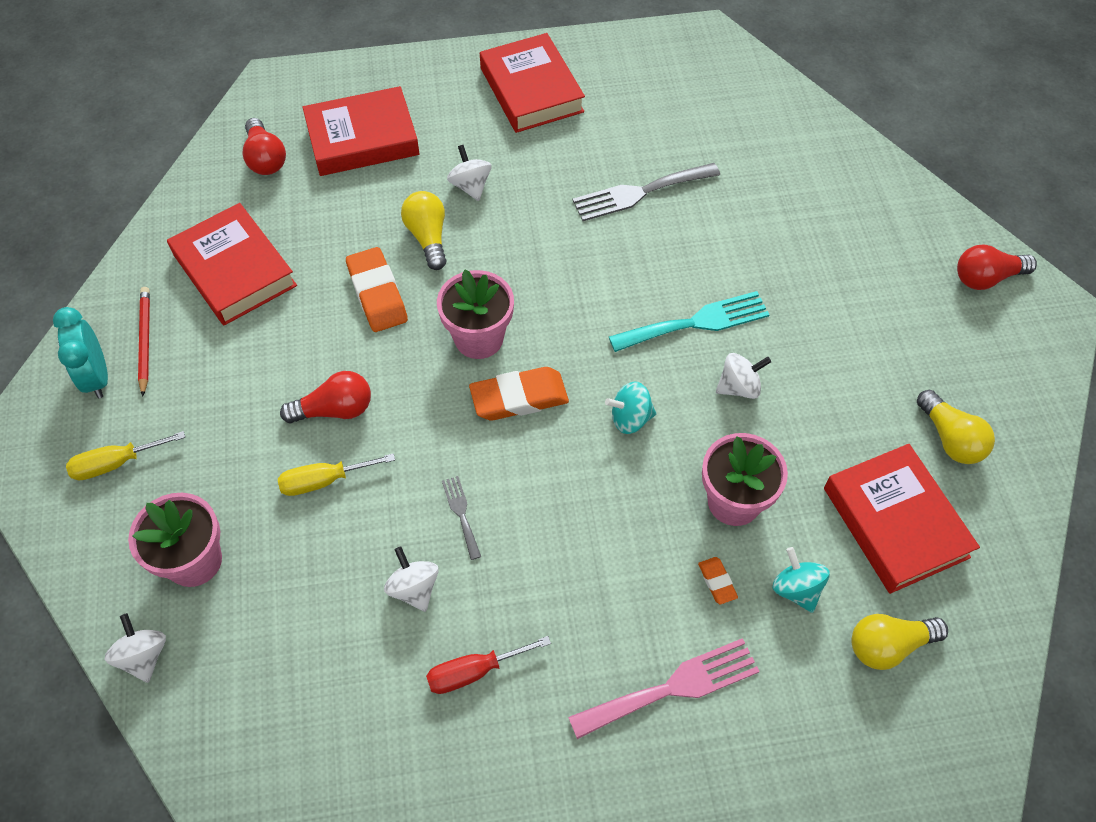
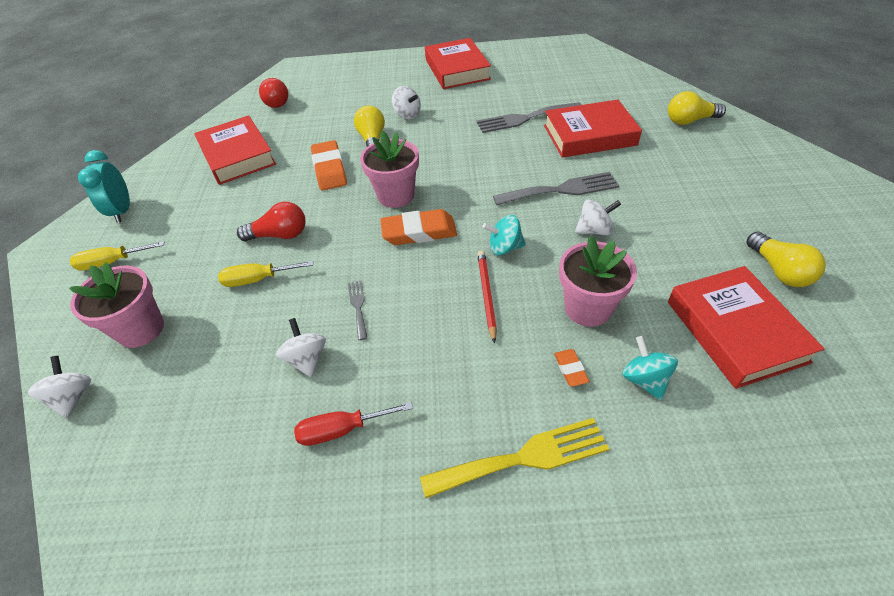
camera: 10 degrees right, 10 degrees down
(145, 341) = (163, 192): red pencil -> red pencil (486, 295)
(362, 138) = (342, 92): red book -> red book (589, 135)
(470, 186) = (407, 114): white spinning top -> white spinning top turned 150 degrees clockwise
(672, 687) = (523, 458): pink fork -> yellow fork
(696, 322) = (561, 190): turquoise fork -> grey fork
(888, 645) = (738, 435): yellow light bulb -> yellow light bulb (689, 121)
(986, 278) = (794, 168): red light bulb -> none

